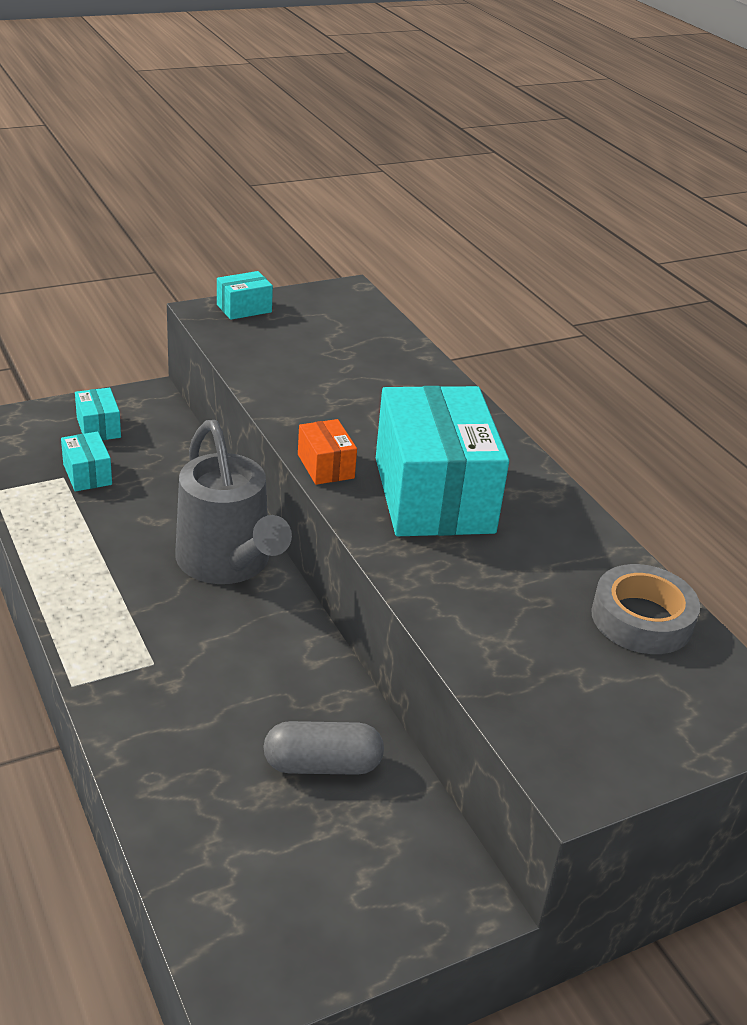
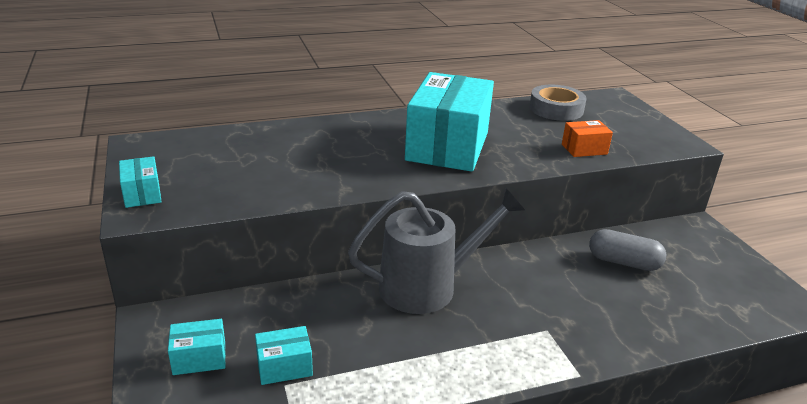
camera: 80 degrees left, 5 degrees down
(322, 764) = (623, 262): grey capsule -> grey capsule turned 75 degrees counterclockwise
(325, 466) = (412, 179): orange box -> orange box (584, 149)
(433, 495) = (447, 146): turquoise box -> turquoise box turned 75 degrees counterclockwise

